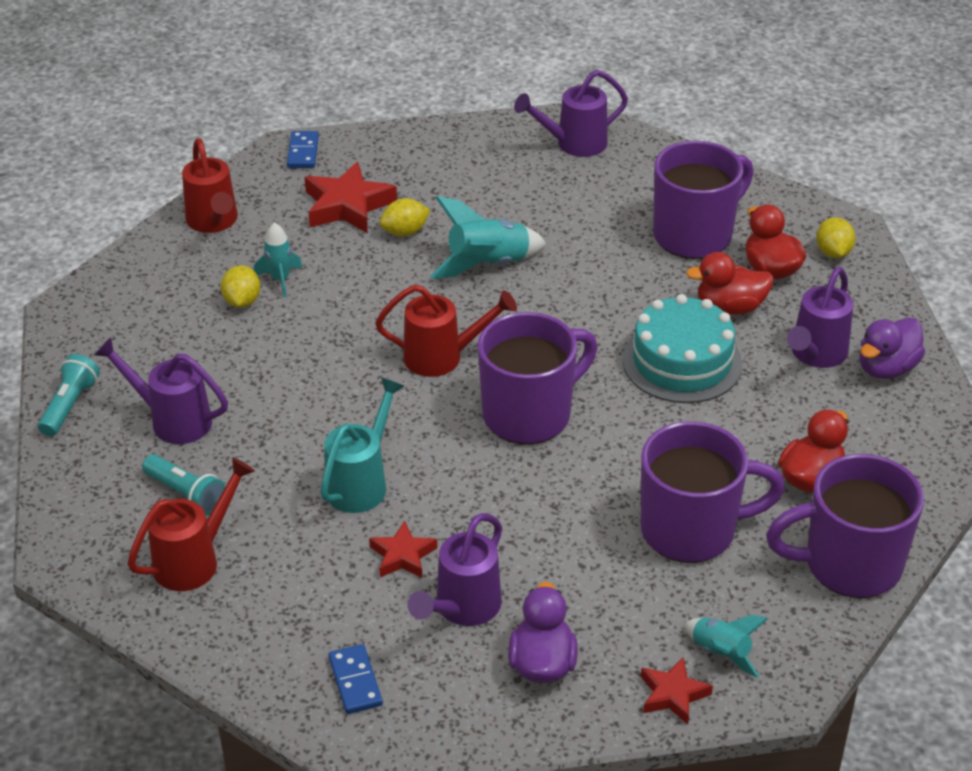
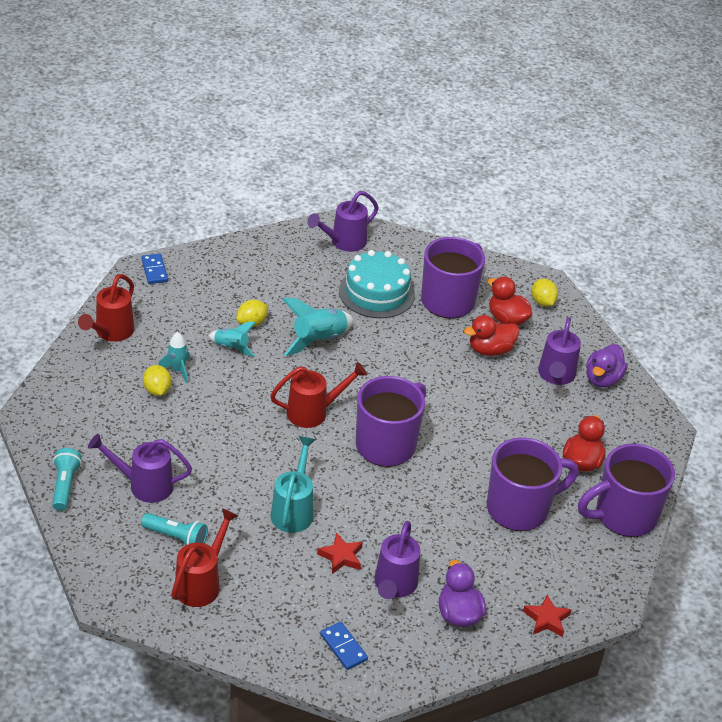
camera: 20 degrees left, 0 degrees up
(213, 222) = (111, 332): red watering can -> red watering can turned 60 degrees clockwise
(347, 205) = (203, 308): red star -> none
(682, 362) = (473, 393): turquoise cake -> turquoise cake (376, 293)
(721, 653) = (566, 587): turquoise rocket -> turquoise rocket (231, 348)

